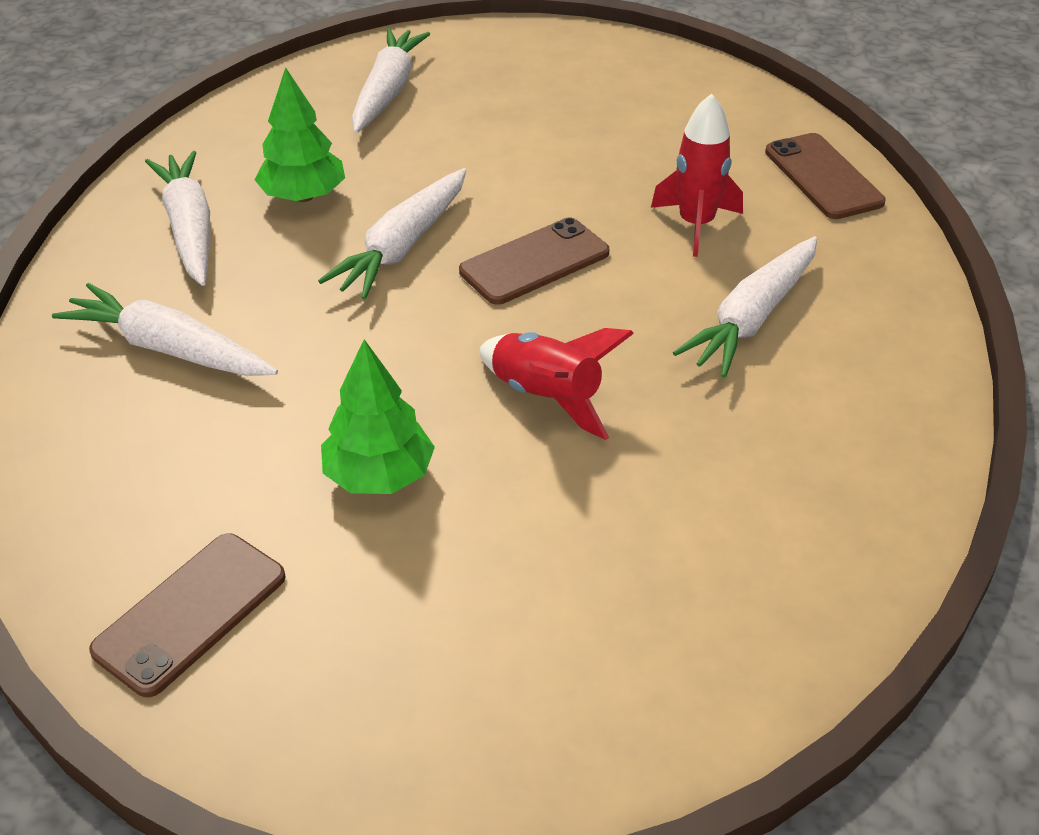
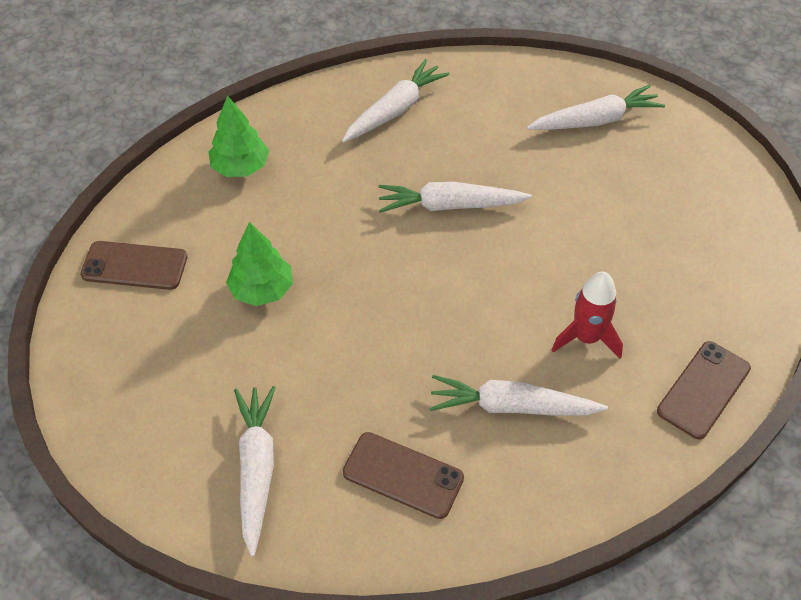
camera: 60 degrees right, 10 degrees up
(168, 348) = (297, 157): white carrot -> white carrot (256, 469)
(303, 196) = (460, 139): green tree -> green tree (240, 167)
(534, 262) = (483, 272): brown phone -> brown phone (403, 475)
(547, 397) = (368, 333): red rocket -> none

